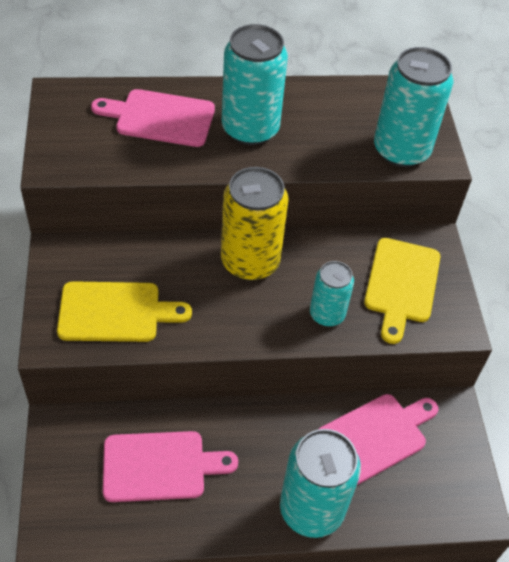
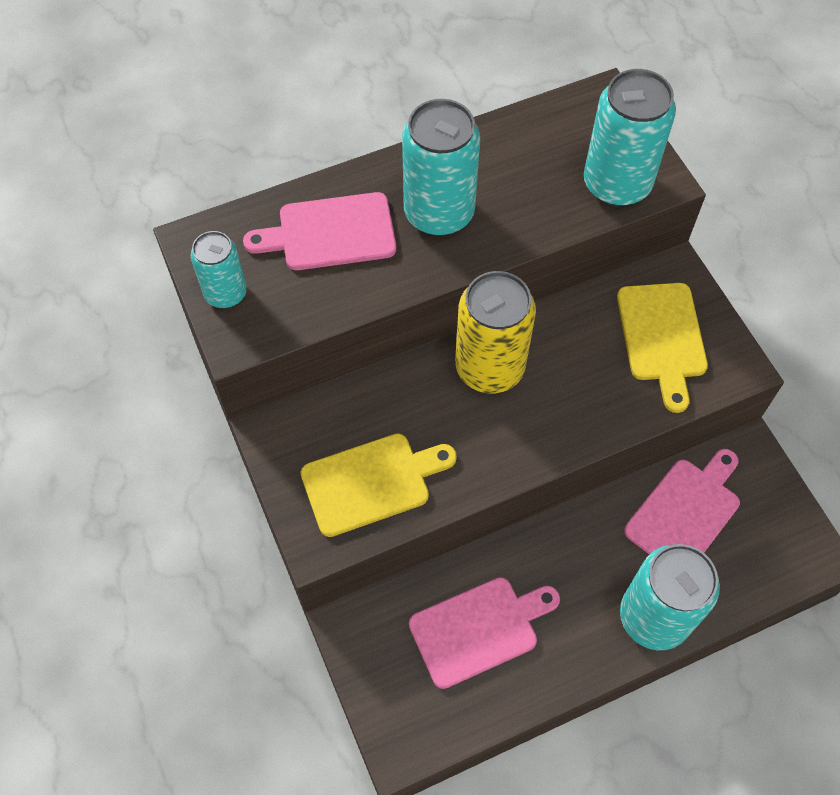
camera: 15 degrees left, 10 degrees up
(327, 314) = (599, 402): turquoise can -> turquoise can (225, 293)

